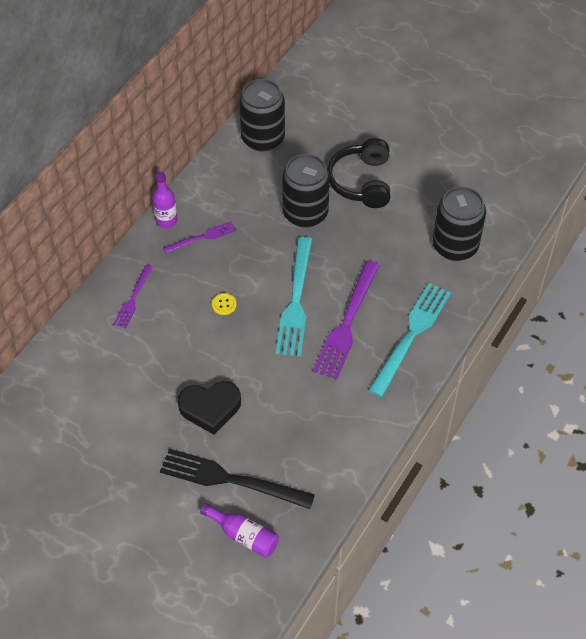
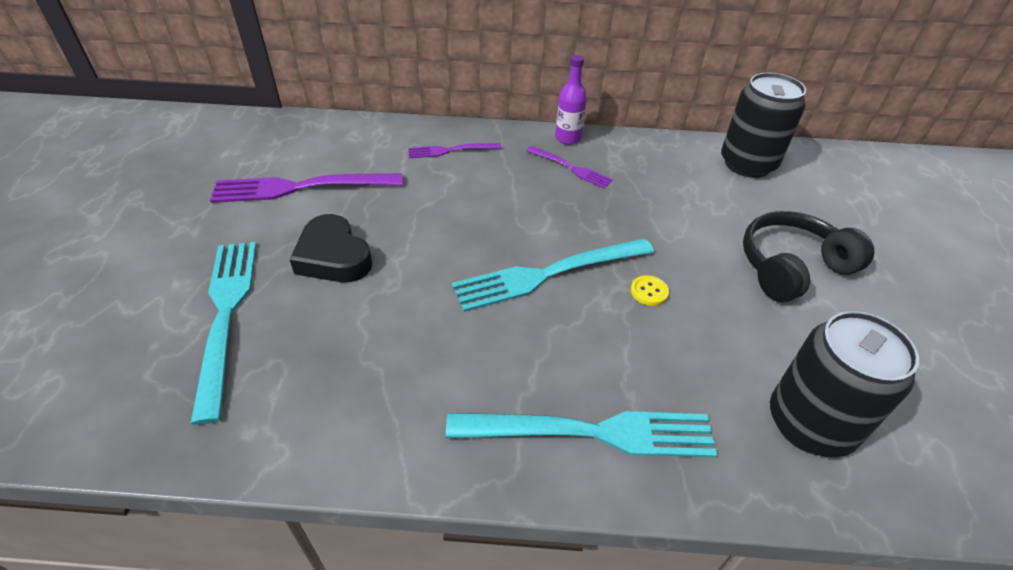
camera: 60 degrees right, 10 degrees down
(224, 304) = (493, 215): yellow button -> yellow button (649, 291)
(229, 479) = (226, 314): black fork -> turquoise fork
(243, 535) = (131, 362): purple bottle -> none
(305, 213) = (686, 234): black can -> none
(347, 324) = (551, 341): purple fork -> purple fork (299, 188)

